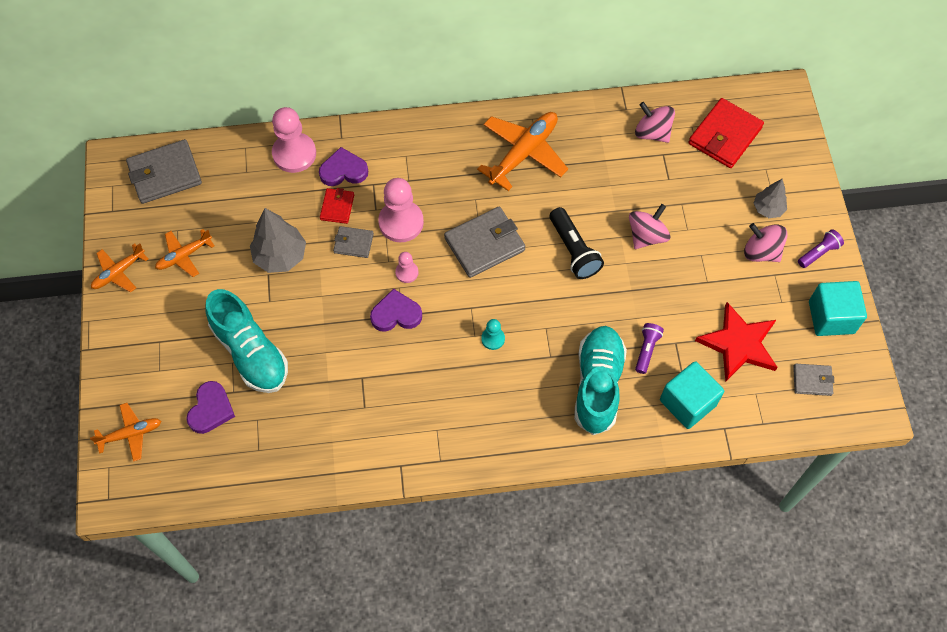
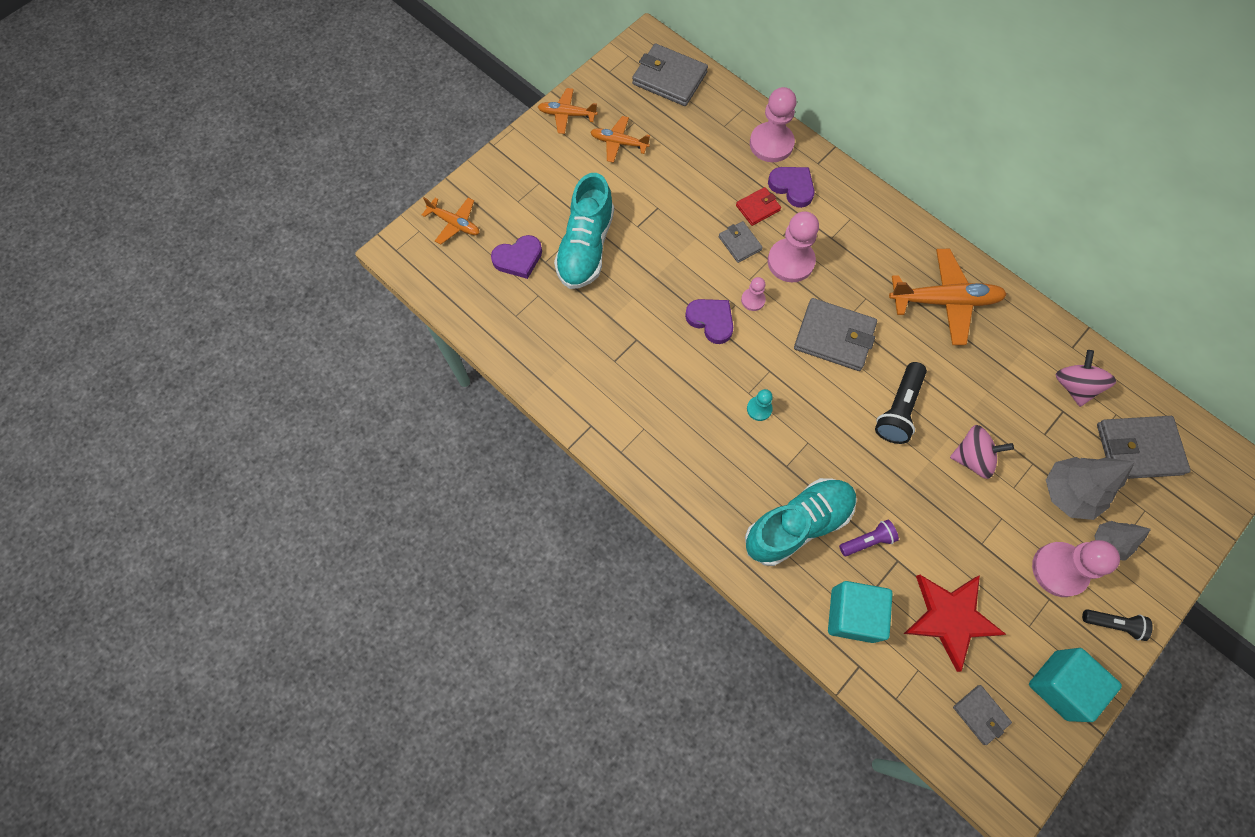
camera: 50 degrees right, 5 degrees up
(280, 256) = (680, 204): grey tree -> grey tree (1068, 493)
(725, 136) = (1138, 449): red wallet -> grey wallet
(761, 252) = (1059, 569): pink spinning top -> pink pawn
(818, 253) = (1113, 624): purple flashlight -> black flashlight

